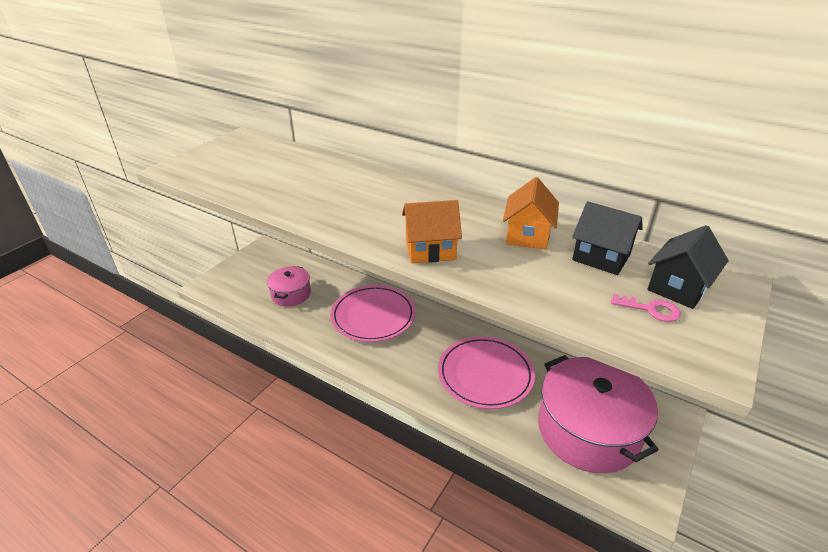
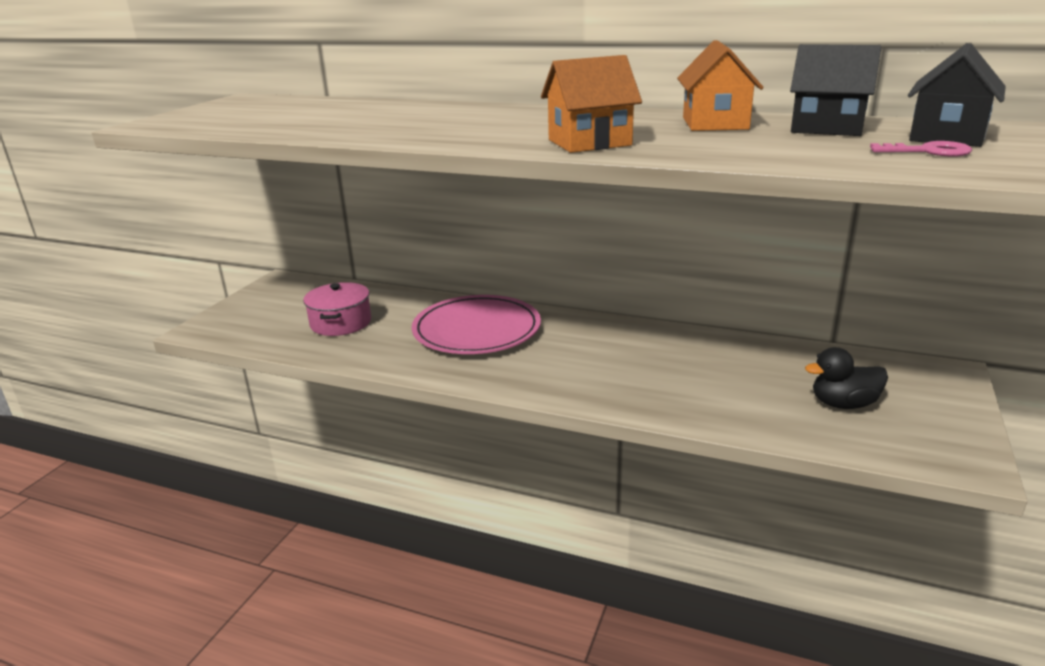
camera: 10 degrees left, 10 degrees down
(485, 375) = (669, 368): pink plate -> none
(588, 430) = (843, 404): pink pot -> black duck

